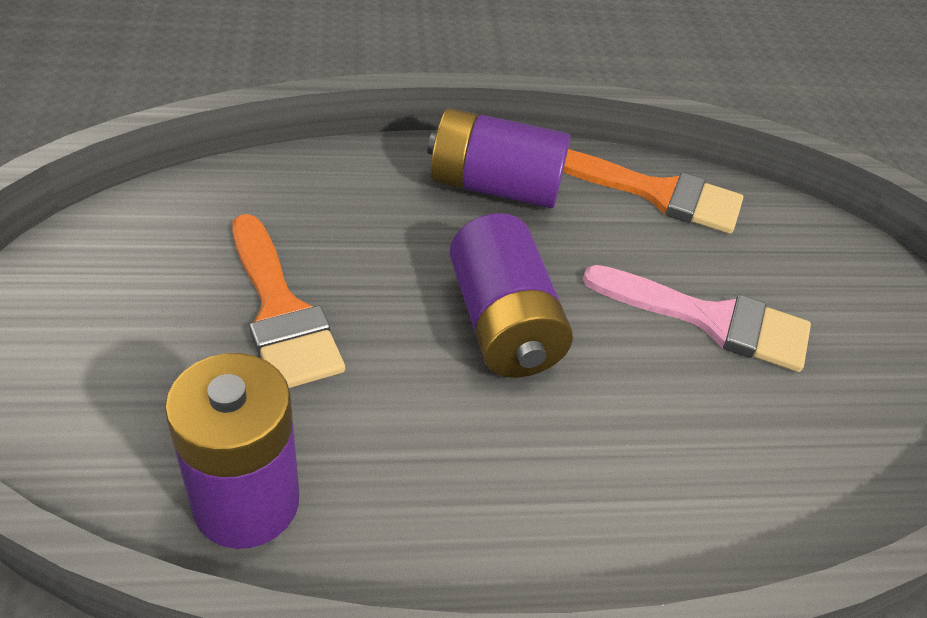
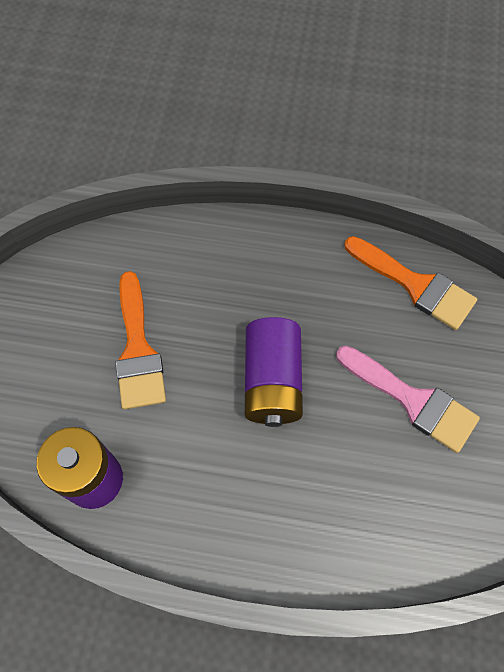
camera: 20 degrees right, 20 degrees up
(494, 186) = (300, 264): purple battery -> none

